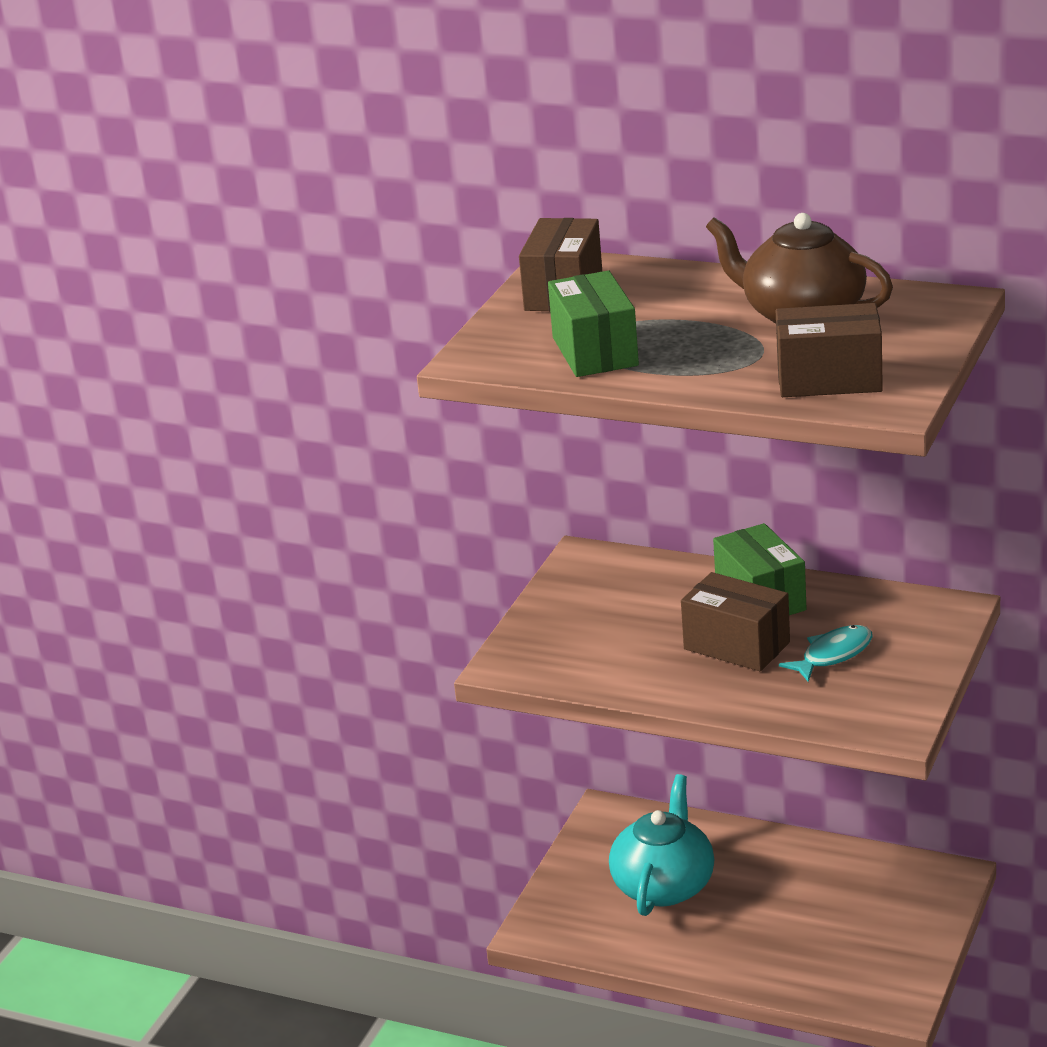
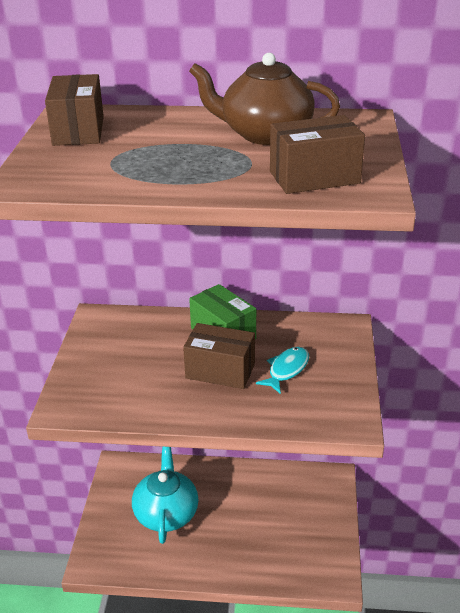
camera: 20 degrees left, 5 degrees up
(595, 351) = (120, 171): green box -> none

